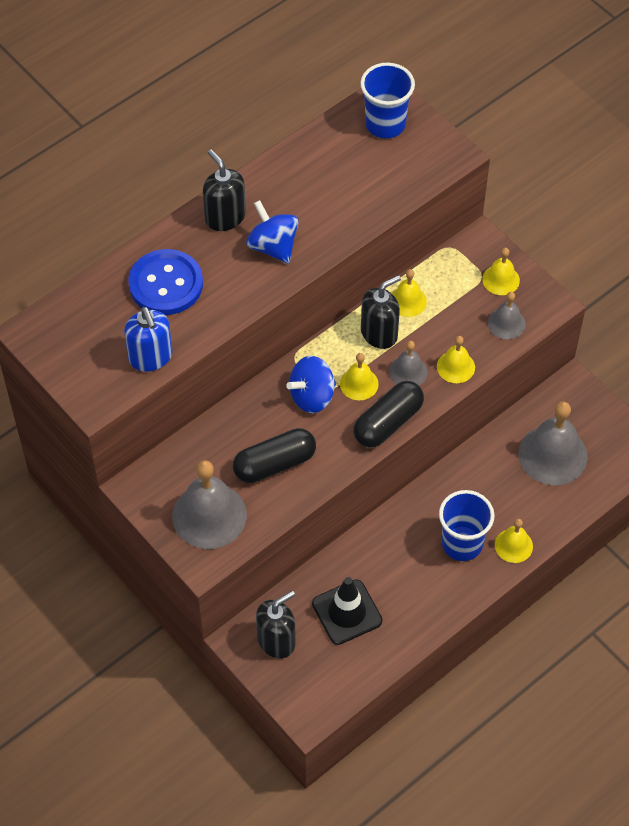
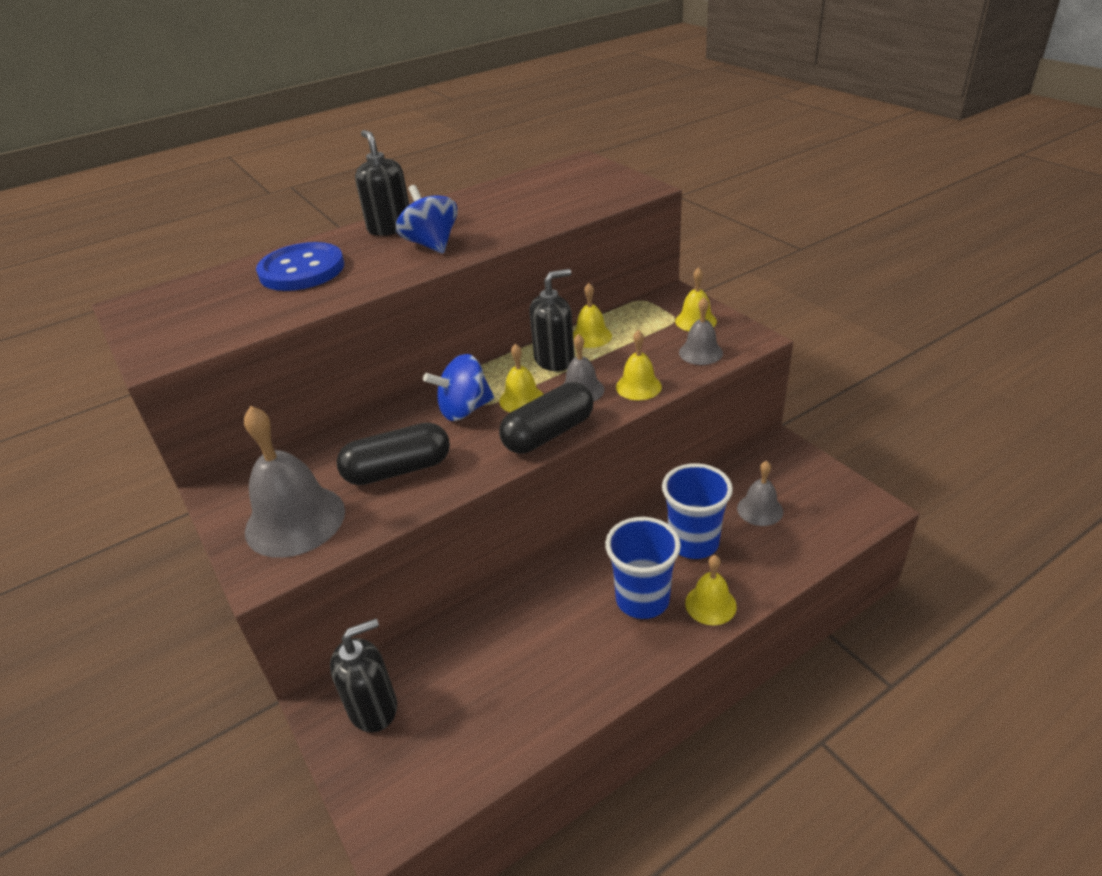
camera: 10 degrees right, 20 degrees down
(150, 357) = (249, 321): blue soap dispenser -> none
(347, 612) = (477, 676): black traffic cone -> none
(385, 124) = (575, 175): blue cup -> blue cup (693, 542)
(552, 455) = (760, 509): grey bell -> grey bell, size x0.54

